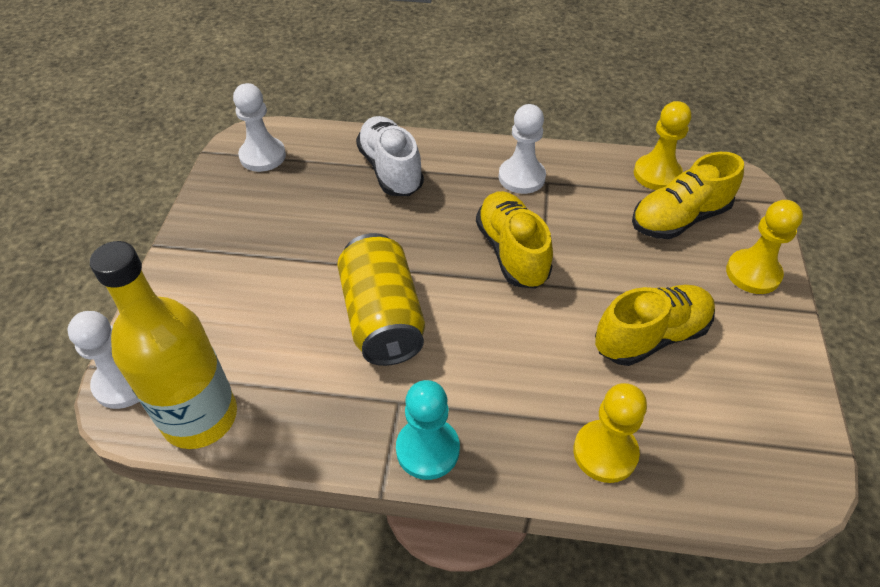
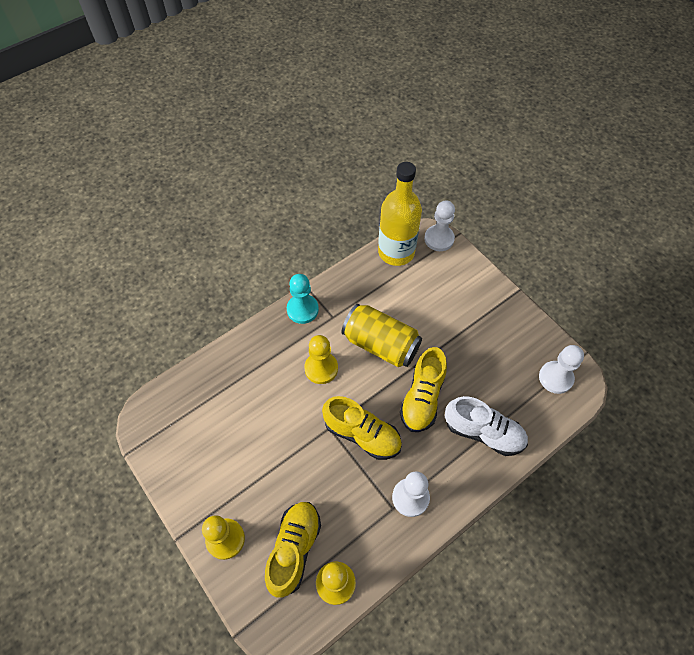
camera: 135 degrees right, 10 degrees up
(605, 452) = (233, 365): yellow pawn -> yellow pawn (321, 368)
(651, 336) = (253, 442): yellow shoe -> yellow shoe (422, 398)

